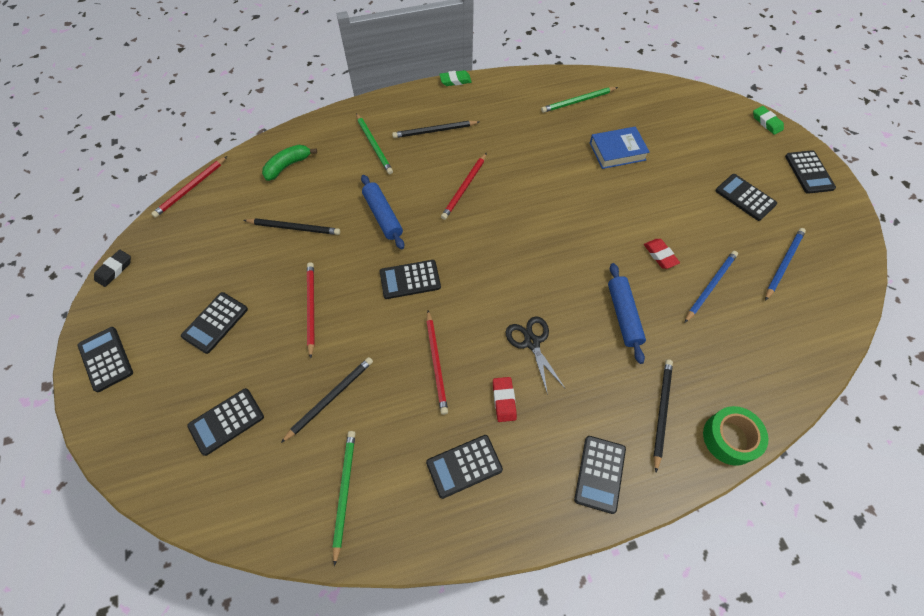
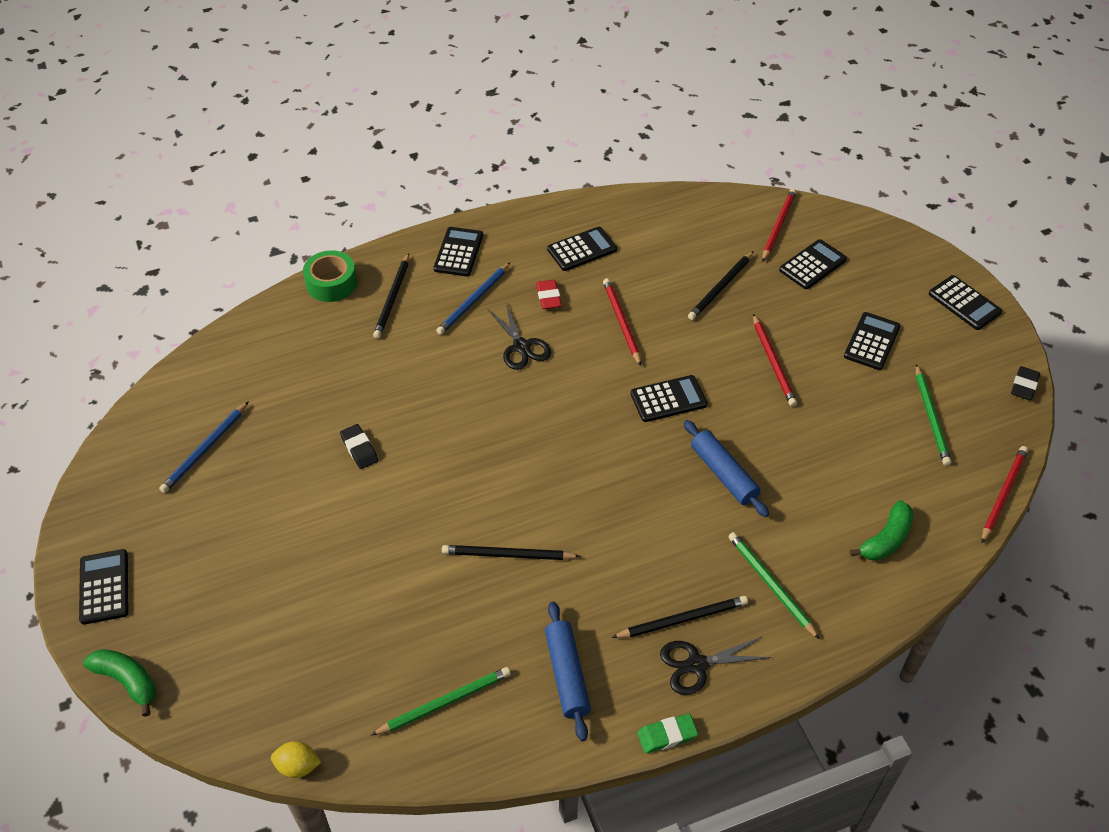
camera: 175 degrees right, 10 degrees down
(294, 228) = (834, 450): black pencil -> black pencil (507, 555)
(344, 492) = (684, 227): green pencil -> green pencil (931, 417)
(431, 109) = (697, 665): none -> black scissors
(464, 188) = (620, 523): red pencil -> red pencil (778, 226)
(617, 151) = (390, 602): blue book -> none
(623, 315) = (417, 379): blue rolling pin -> blue rolling pin (567, 675)
(654, 80) = (298, 766): none -> yellow lemon
(660, 255) = (359, 449): red eraser -> black eraser
(710, 286) = (306, 417): blue pencil -> blue pencil (473, 301)
(745, 197) = (218, 538): black calculator -> none
(766, 122) = (127, 681): green eraser -> green banana

